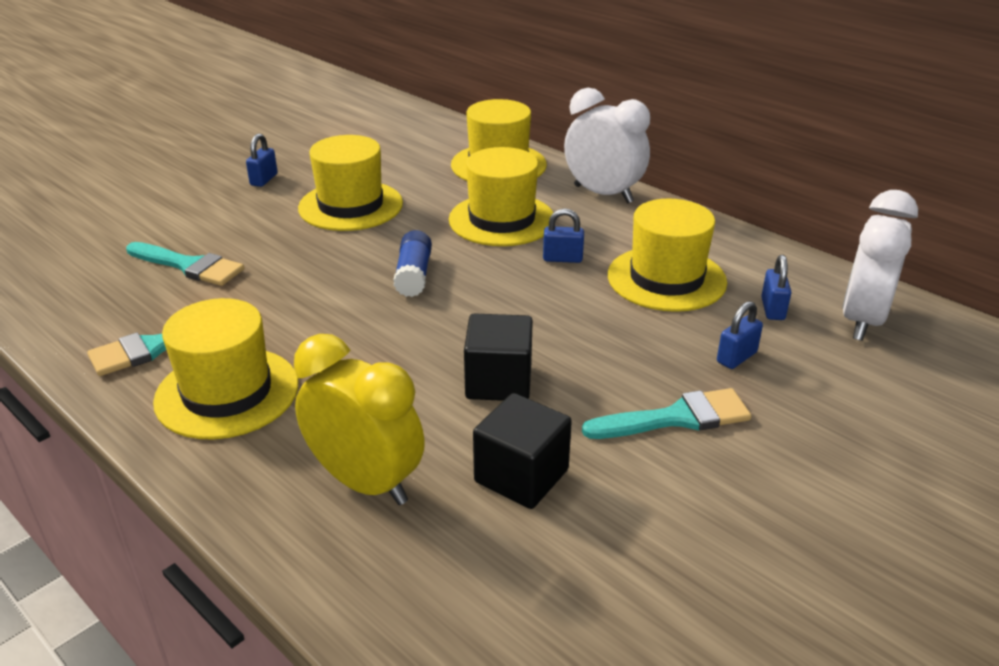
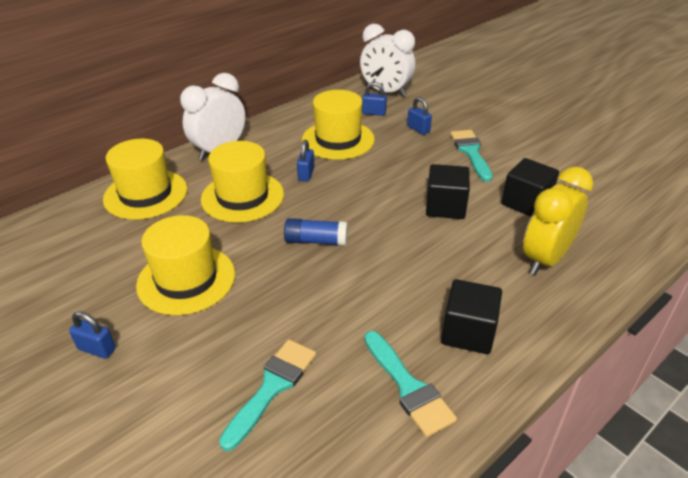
camera: 85 degrees left, 5 degrees up
(227, 392) = (468, 332): yellow hat -> black cube

